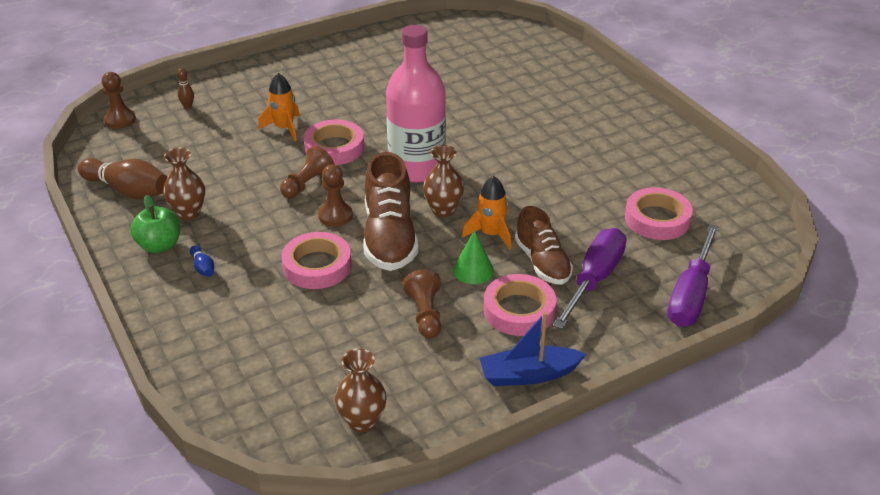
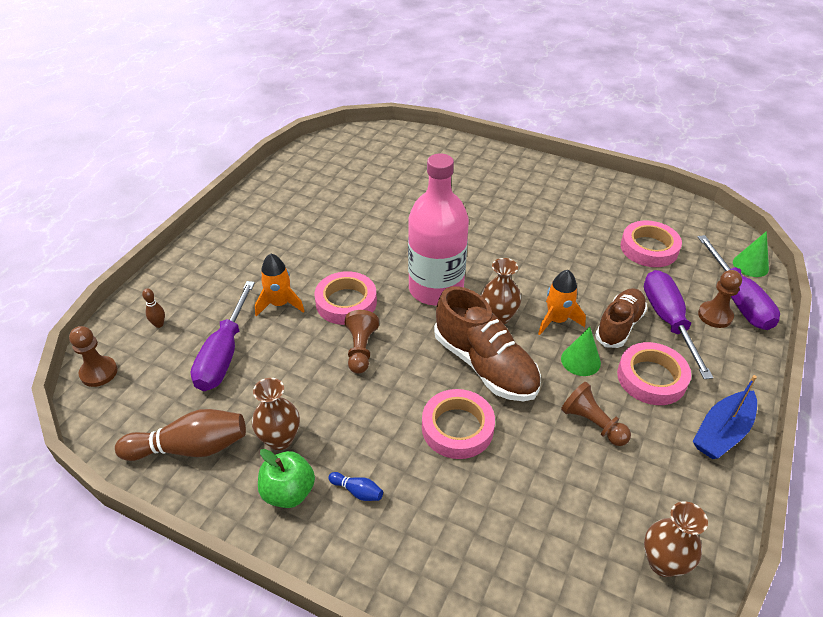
camera: 35 degrees left, 5 degrees up
(210, 144) = (224, 354): none -> purple screwdriver
(335, 215) = (419, 369): brown pawn -> brown pawn (715, 315)
(542, 262) = (619, 326): brown shoe -> brown shoe turned 90 degrees counterclockwise
(747, 276) = (750, 265): none -> green cone

